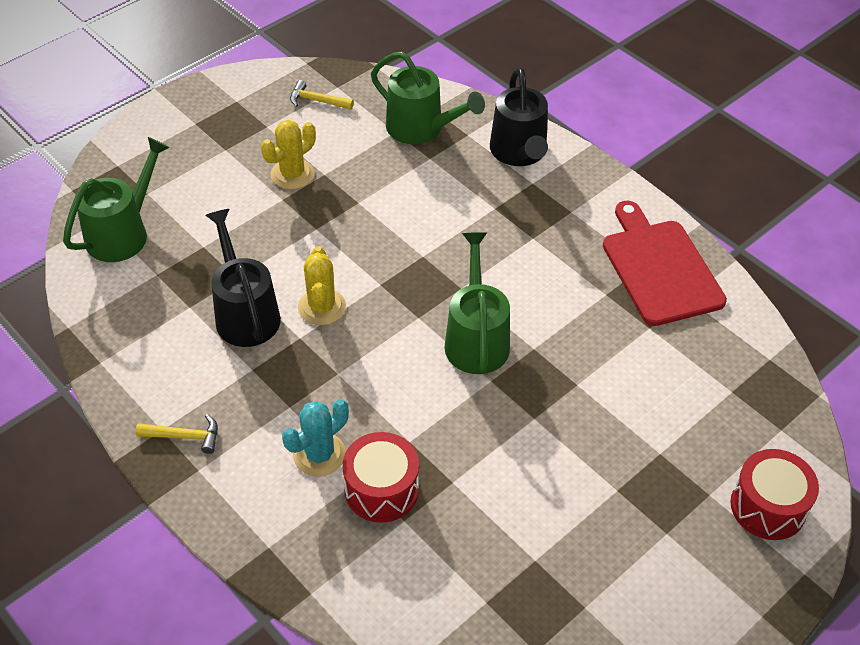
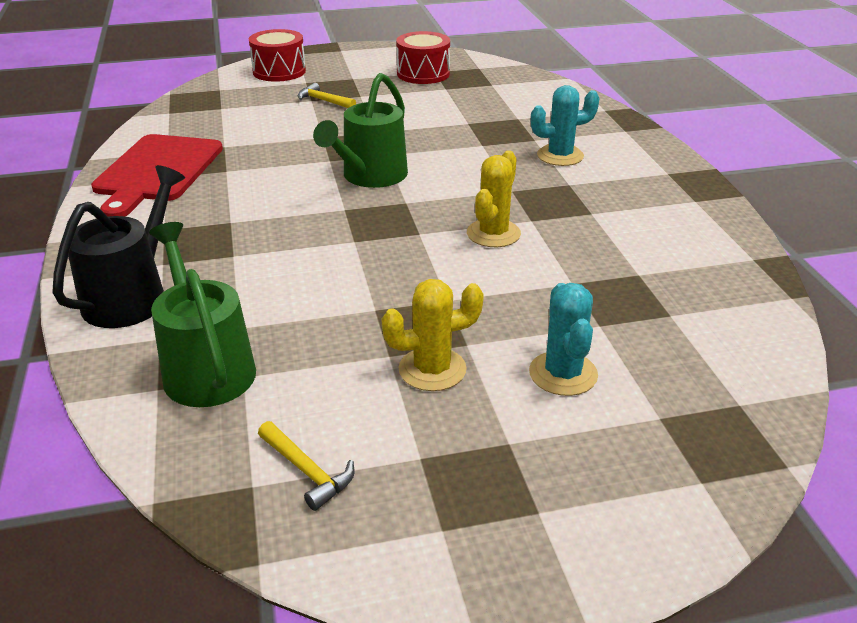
camera: 150 degrees left, 15 degrees down
(123, 233) = (708, 374): green watering can -> none
(184, 436) = (674, 191): yellow hammer -> yellow hammer (324, 101)
(213, 200) = (563, 374): none -> turquoise cactus
(245, 313) = (578, 251): black watering can -> none
(381, 489) = (523, 131): red drum -> red drum (423, 74)

